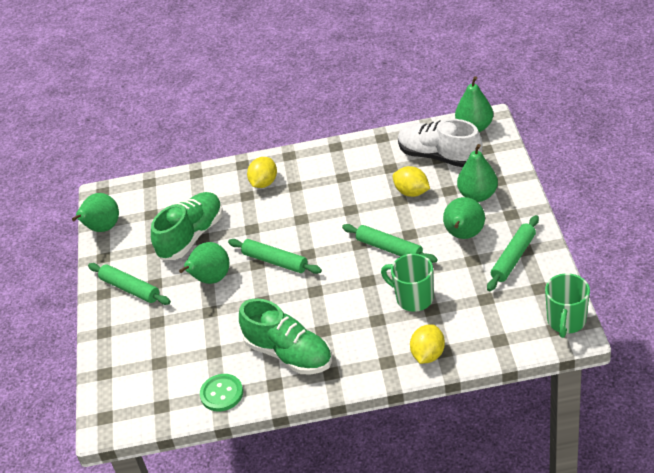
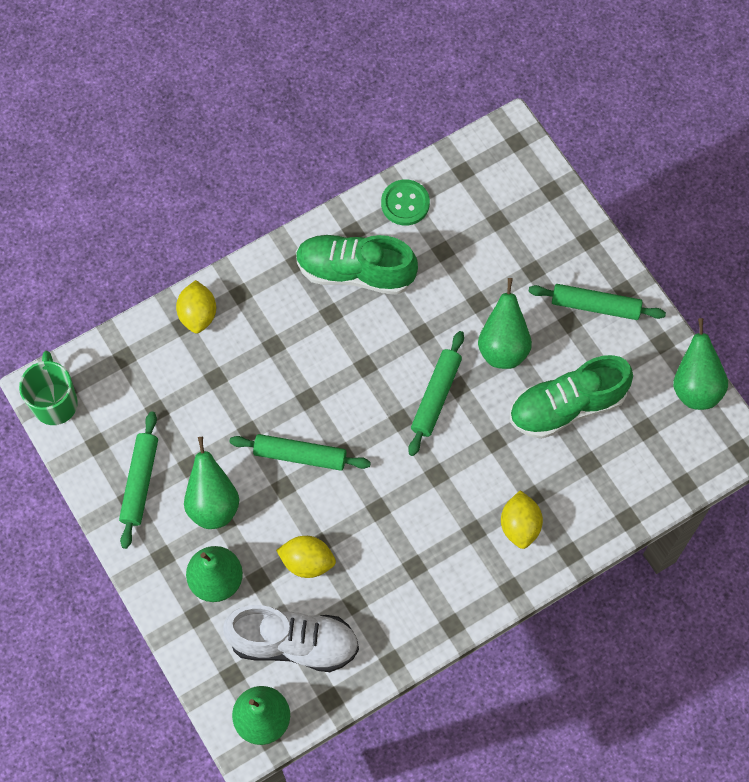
camera: 150 degrees right, 25 degrees up
(191, 236) = (567, 406): green shoe -> green shoe turned 60 degrees clockwise
(275, 261) = (436, 396): green rolling pin -> green rolling pin turned 75 degrees counterclockwise
(413, 298) = (242, 387): green mug -> none

